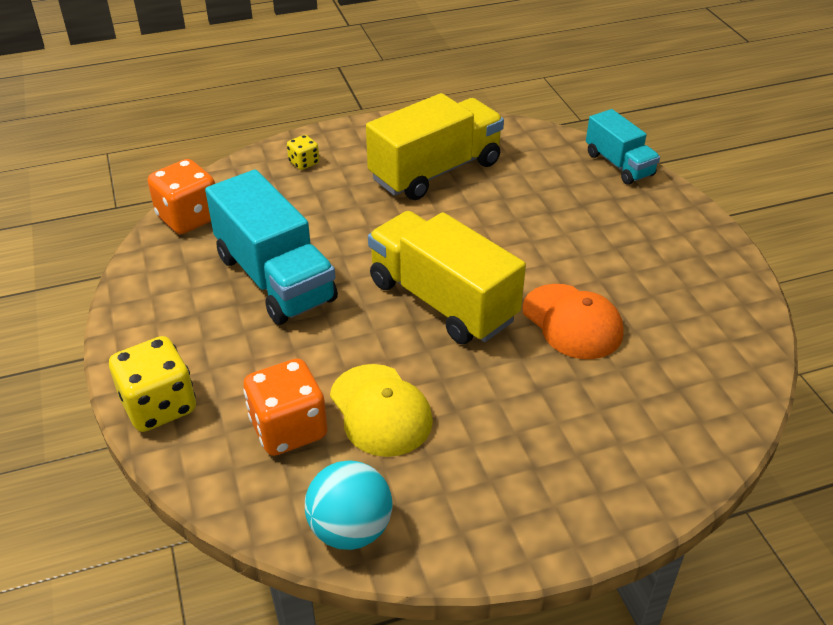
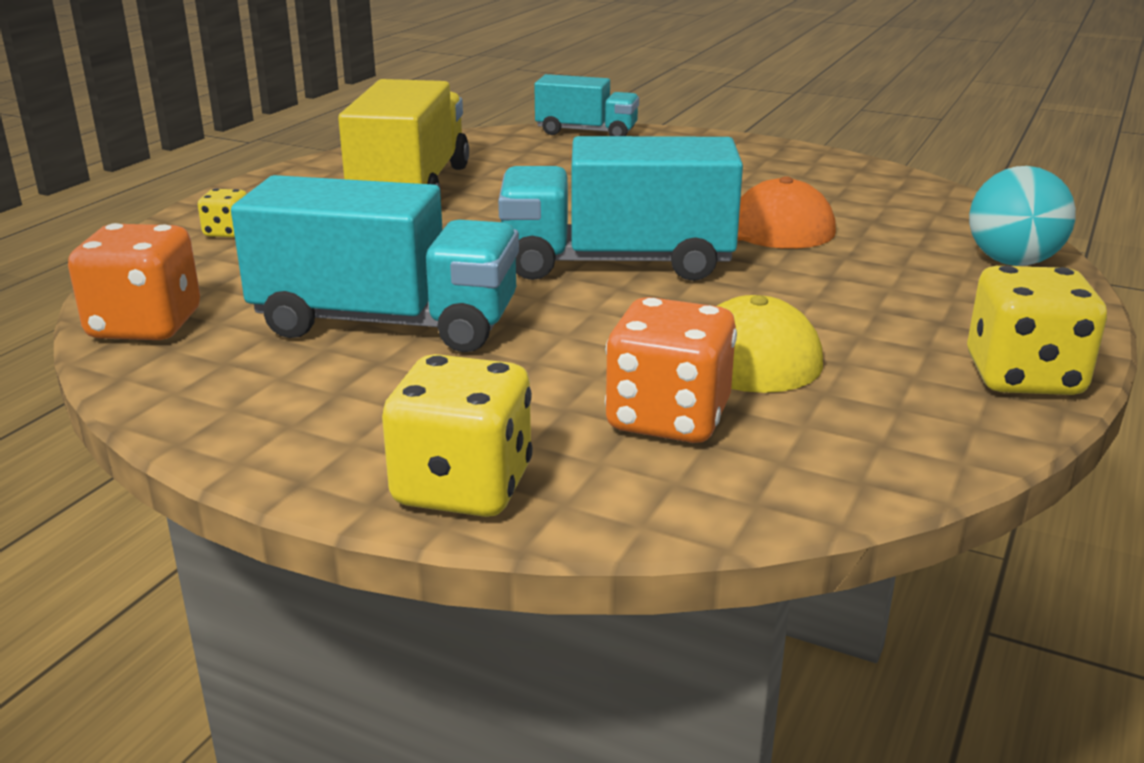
camera: 45 degrees left, 15 degrees down
(350, 529) = (900, 449): turquoise ball -> turquoise ball (1012, 262)
(442, 301) = (617, 263): yellow truck -> turquoise truck
(499, 538) = (1023, 377): none -> yellow dice

